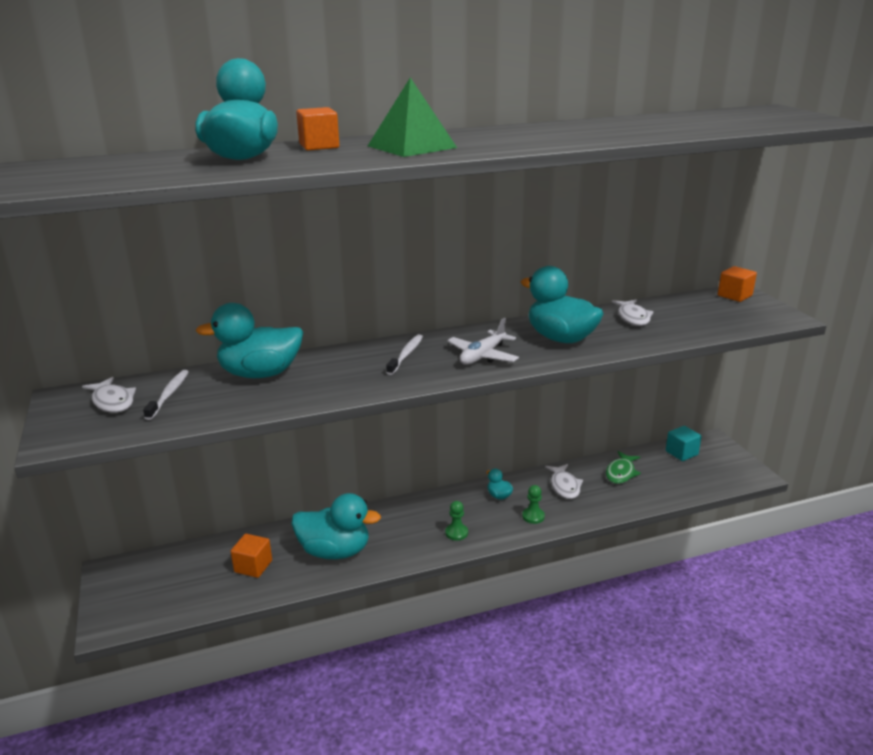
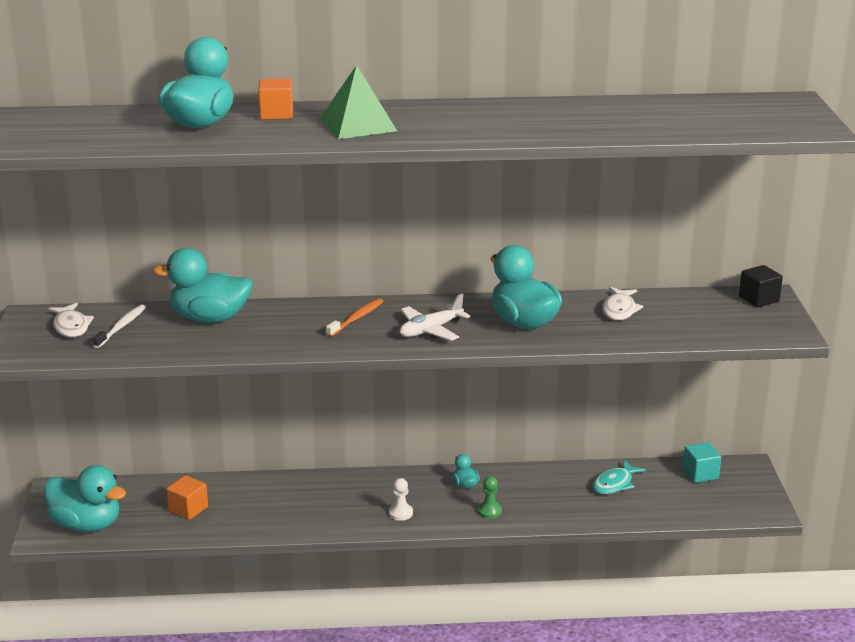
camera: 15 degrees right, 0 degrees up
(335, 551) = (271, 509): turquoise duck -> turquoise duck (87, 524)
(406, 355) = (356, 318): white toothbrush -> orange toothbrush
(456, 533) = (400, 513): green pawn -> white pawn
(564, 486) = (542, 487): white fish -> none
(621, 473) = (614, 484): green fish -> turquoise fish
(734, 295) = (758, 299): orange cube -> black cube

